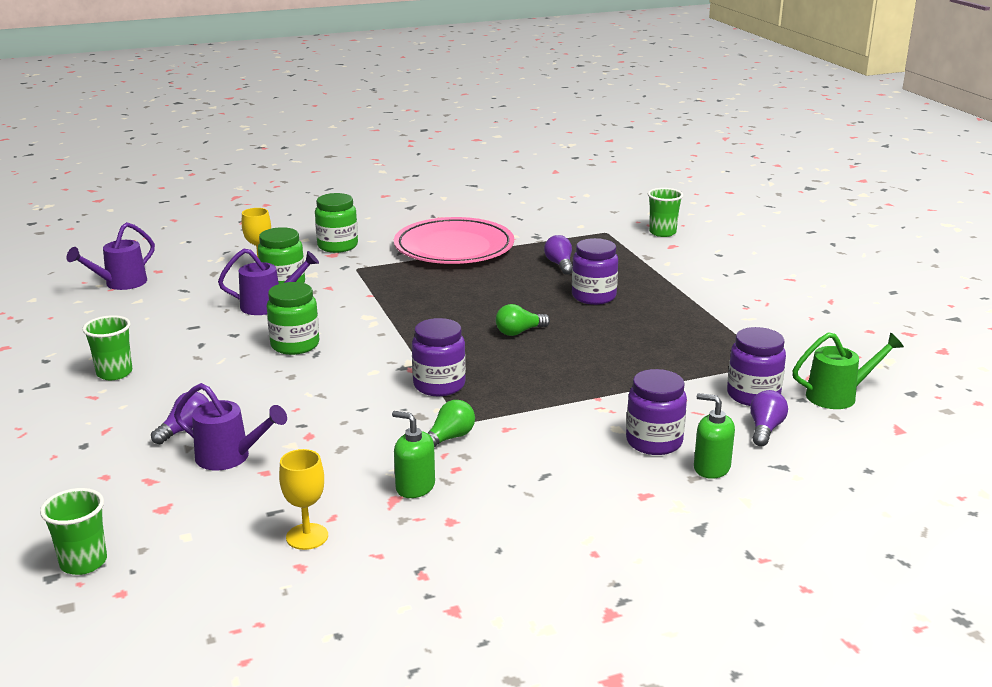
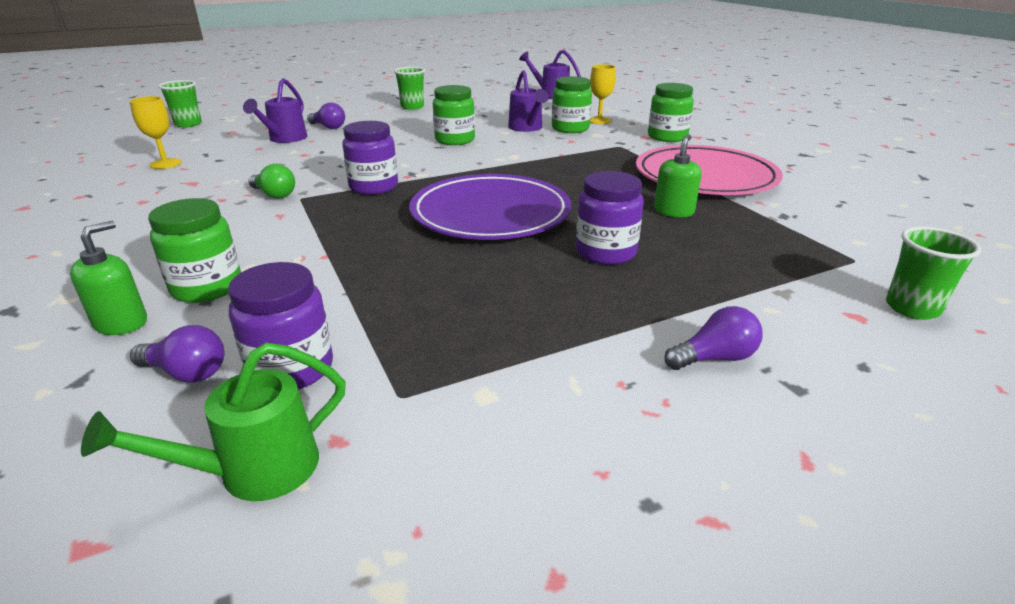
camera: 85 degrees right, 5 degrees up
(415, 487) = (203, 188): green soap dispenser -> green soap dispenser (673, 211)
(519, 332) = (490, 214): green light bulb -> purple plate
(559, 264) = (699, 230): purple light bulb -> purple light bulb (714, 358)
(654, 442) = (207, 287): purple jar -> green jar
(838, 396) = (254, 471): green watering can -> green watering can turned 75 degrees clockwise

